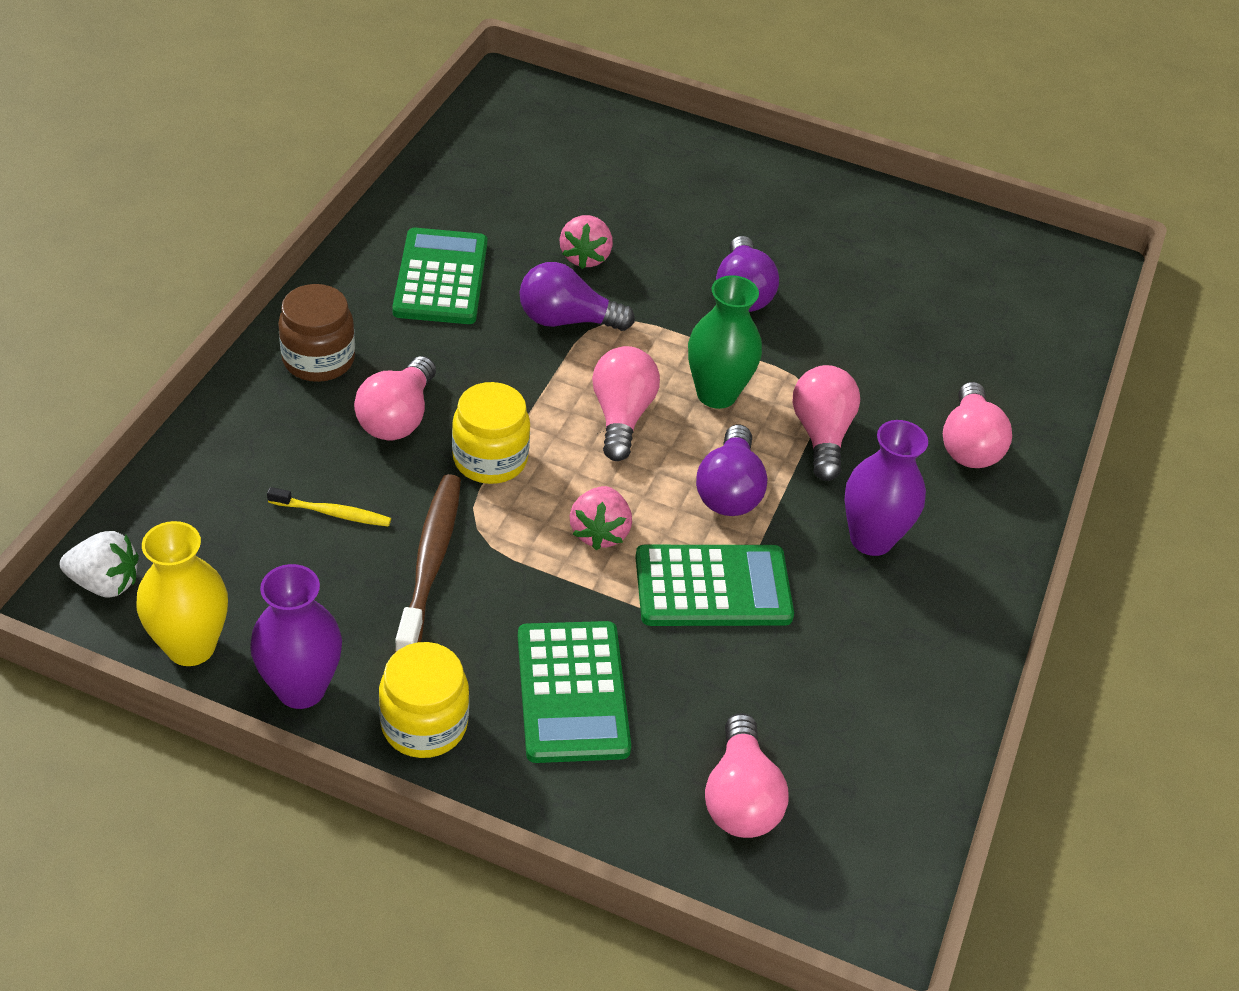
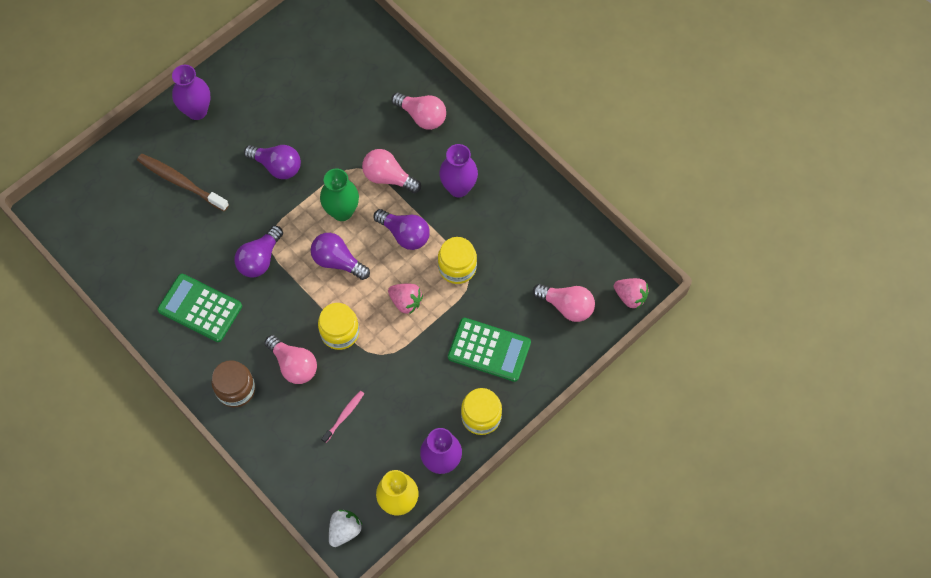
camera: 60 degrees left, 20 degrees up
(332, 513) = (344, 416): yellow toothbrush -> pink toothbrush
(430, 562) = (392, 382): brown toothbrush -> brown toothbrush (181, 182)
(585, 257) = (216, 230): pink strawberry -> pink strawberry (630, 297)
(621, 416) = (338, 261): pink light bulb -> purple light bulb
(713, 587) = (457, 267): green calculator -> yellow jar
(769, 180) = (197, 111): none -> purple vase

